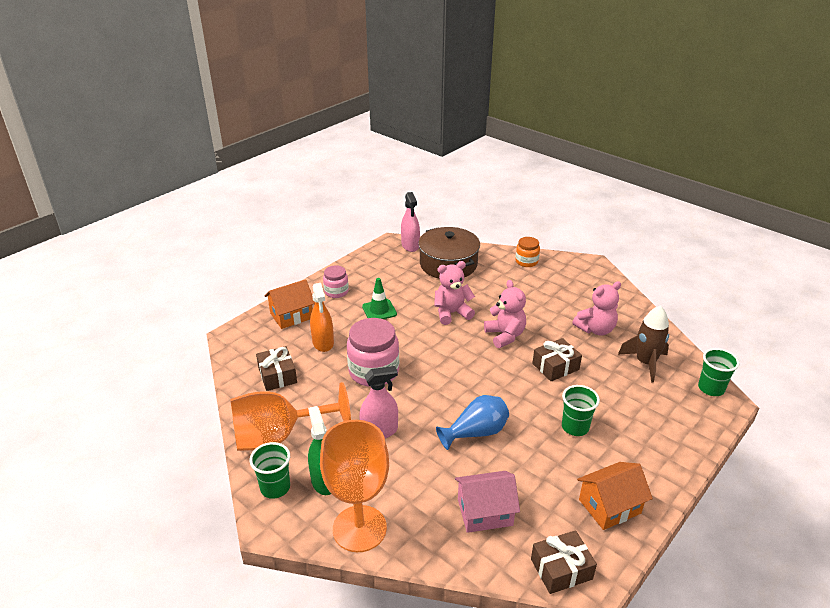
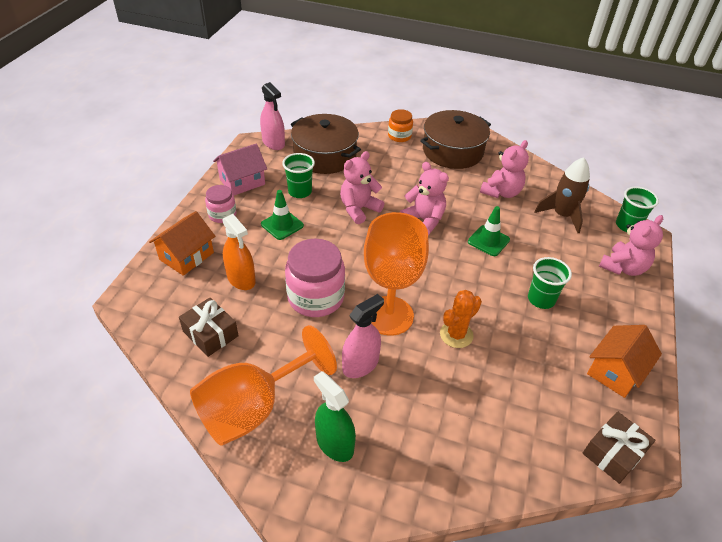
camera: 25 degrees left, 10 degrees up
(275, 487) = (285, 472): green cup -> green cup (300, 191)
(359, 528) = (403, 486): orange goblet -> orange goblet (389, 315)
(476, 433) = (456, 335): blue vase -> orange cactus
(485, 512) = (513, 419): pink house -> pink house (242, 182)
(555, 366) = (488, 241): brown gift -> green traffic cone
(570, 284) = (452, 151): none -> brown pot
(679, 423) = (623, 267): none -> pink teddy bear

